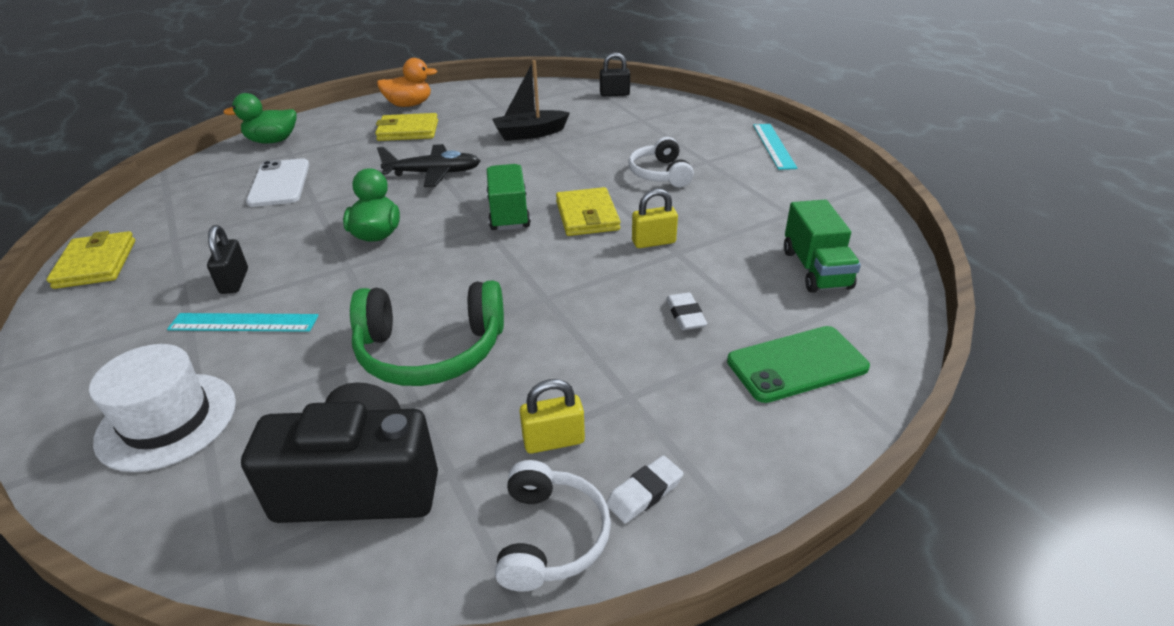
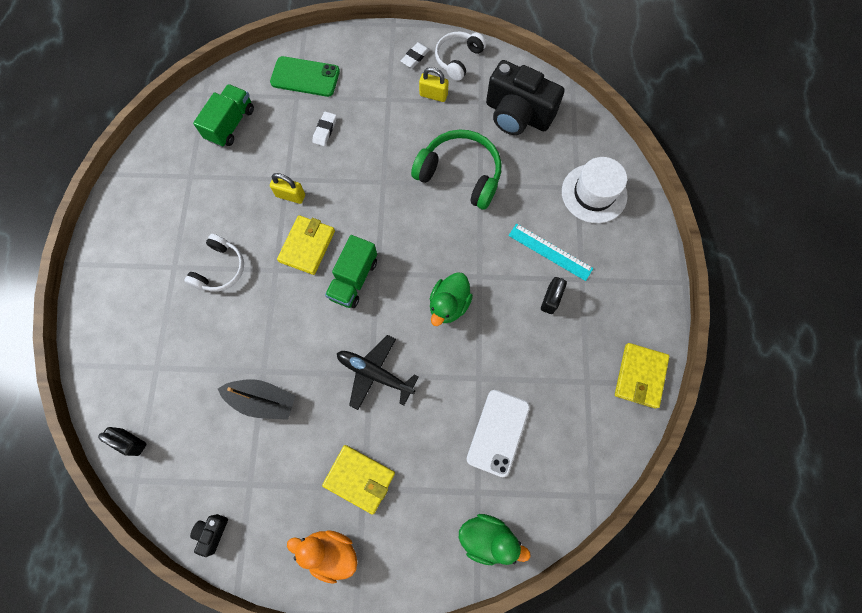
camera: 150 degrees left, 35 degrees up
(509, 88) = (212, 532): none -> black camera
(644, 493) = (415, 57): white eraser -> white eraser turned 45 degrees counterclockwise
(773, 146) = (108, 258): turquoise ruler -> none

